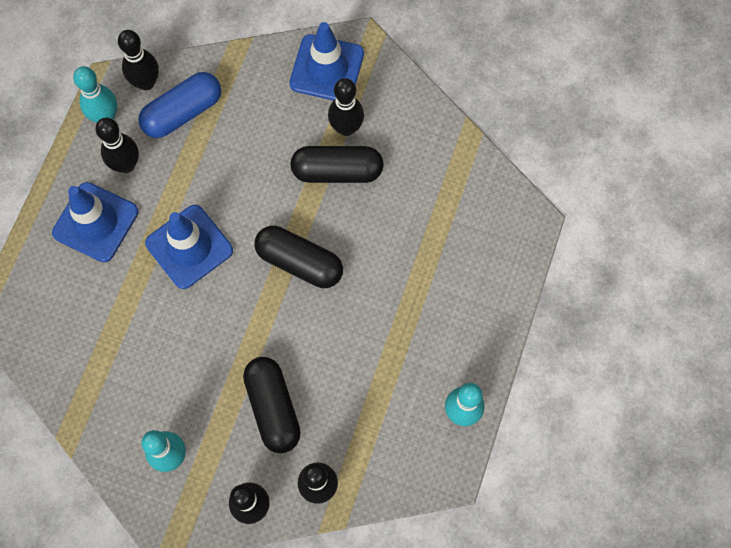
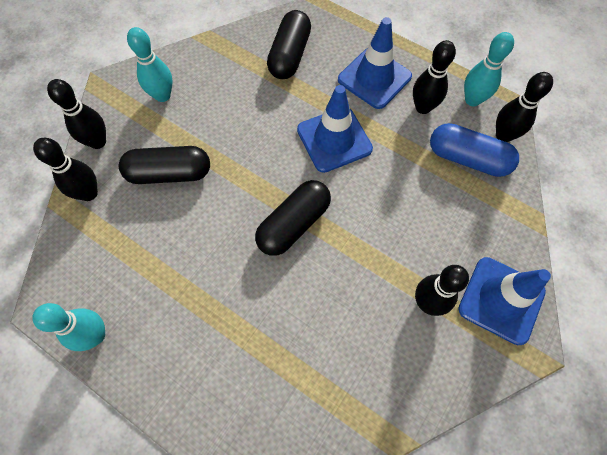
camera: 105 degrees right, 5 degrees down
(183, 113) = (468, 159): blue capsule -> blue capsule turned 45 degrees counterclockwise
(337, 171) = (380, 281): black capsule -> black capsule (289, 55)

